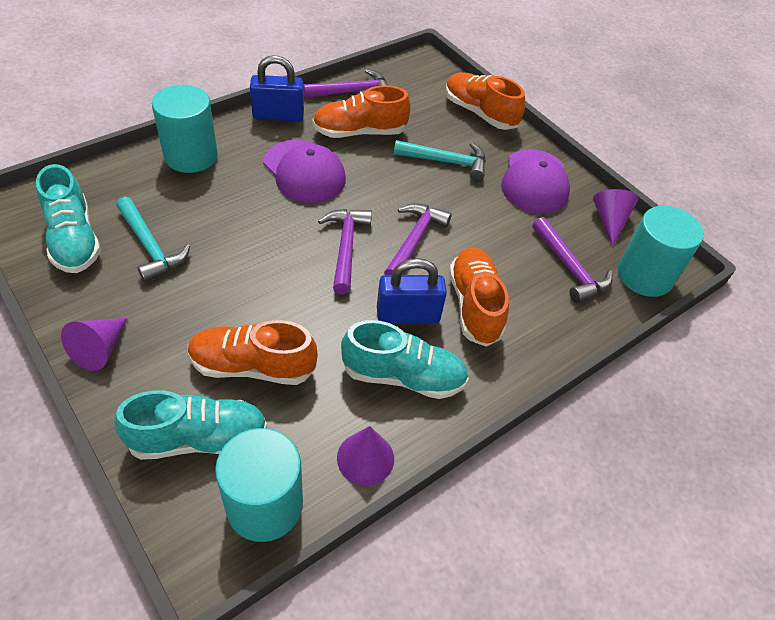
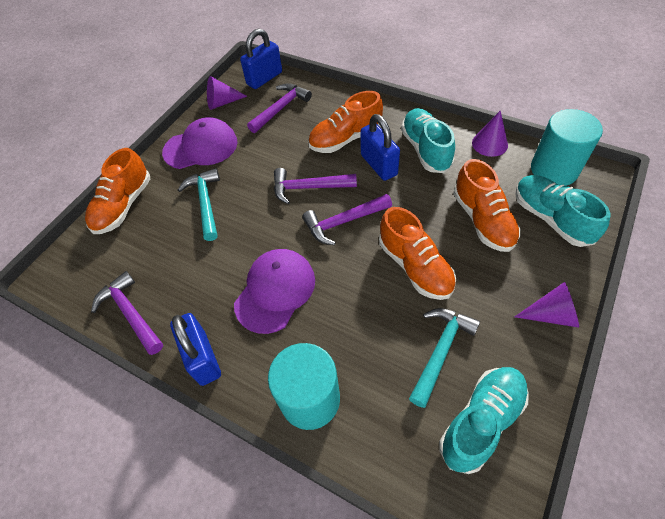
camera: 105 degrees left, 5 degrees up
(359, 132) = (195, 277): orange shoe -> orange shoe (415, 266)
(644, 275) = (264, 78): turquoise cylinder -> blue padlock

